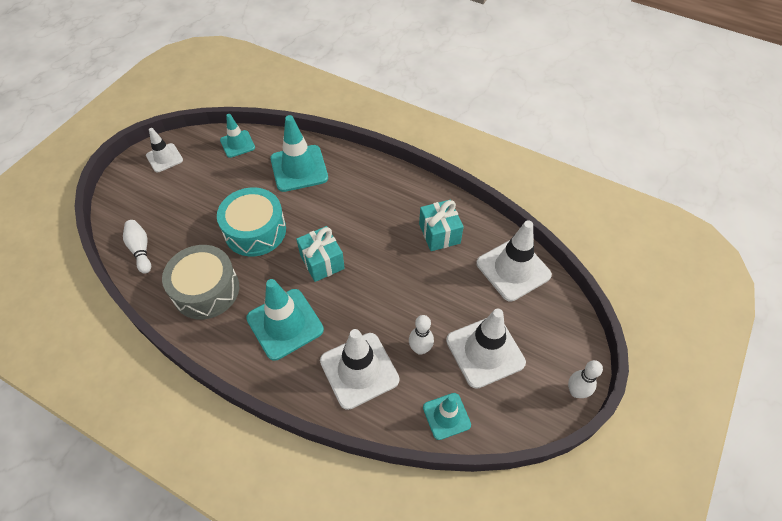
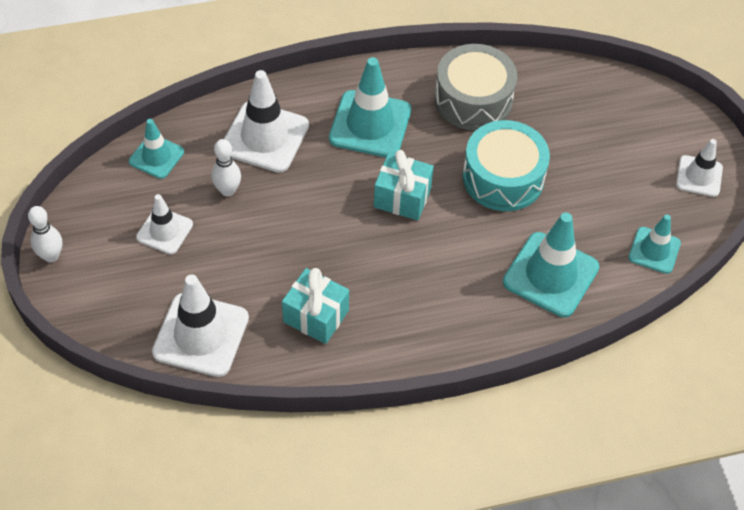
camera: 135 degrees right, 0 degrees up
(141, 250) = (577, 86): white bowling pin -> none
(485, 351) = (164, 231): white traffic cone -> white traffic cone, size x0.59

